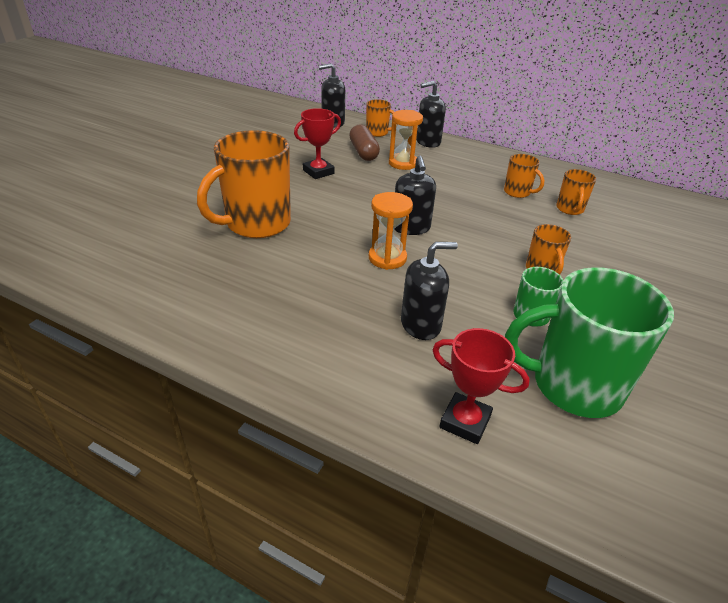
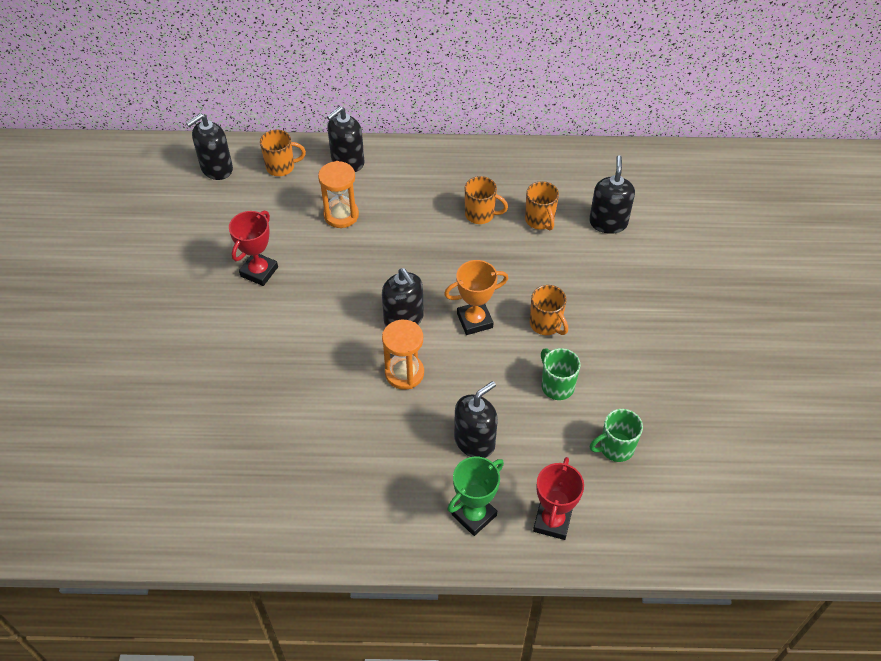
camera: 25 degrees left, 15 degrees up
(256, 224) = (250, 385): orange mug -> none
(363, 152) = (287, 213): brown capsule -> none
(381, 381) = (474, 515): none -> green trophy
(465, 422) = (552, 521): red trophy -> red trophy turned 75 degrees counterclockwise
(474, 247) = (474, 320): none -> orange trophy
(573, 386) = (615, 448): green mug -> green mug, size x0.48
(636, 228) = (608, 222): none -> black soap dispenser

